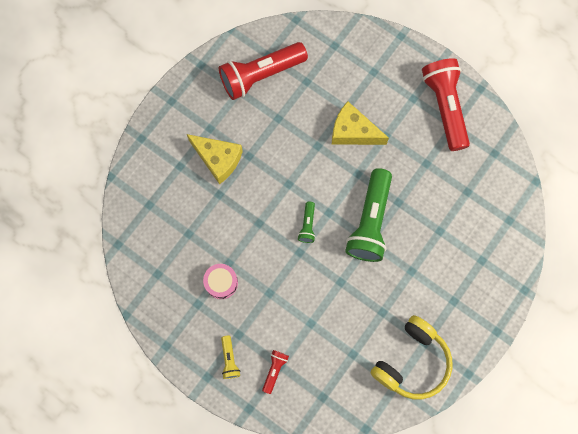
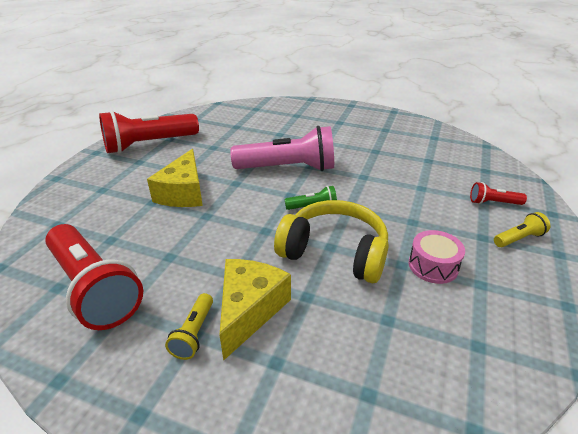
camera: 105 degrees left, 40 degrees down
(210, 128) = (194, 333): none -> yellow flashlight
(370, 222) = (288, 168): green flashlight -> pink flashlight
(412, 361) = (407, 133): yellow headphones -> yellow headphones (334, 252)

